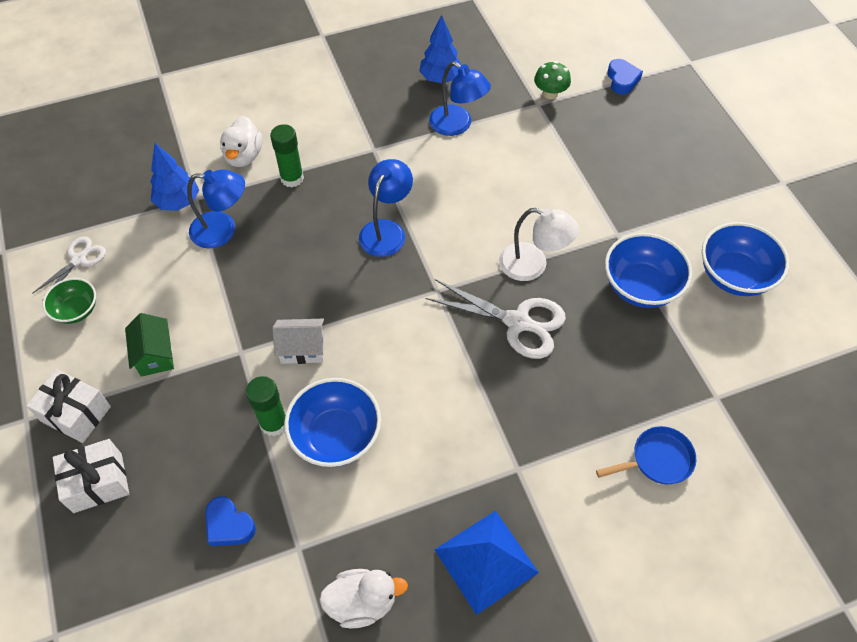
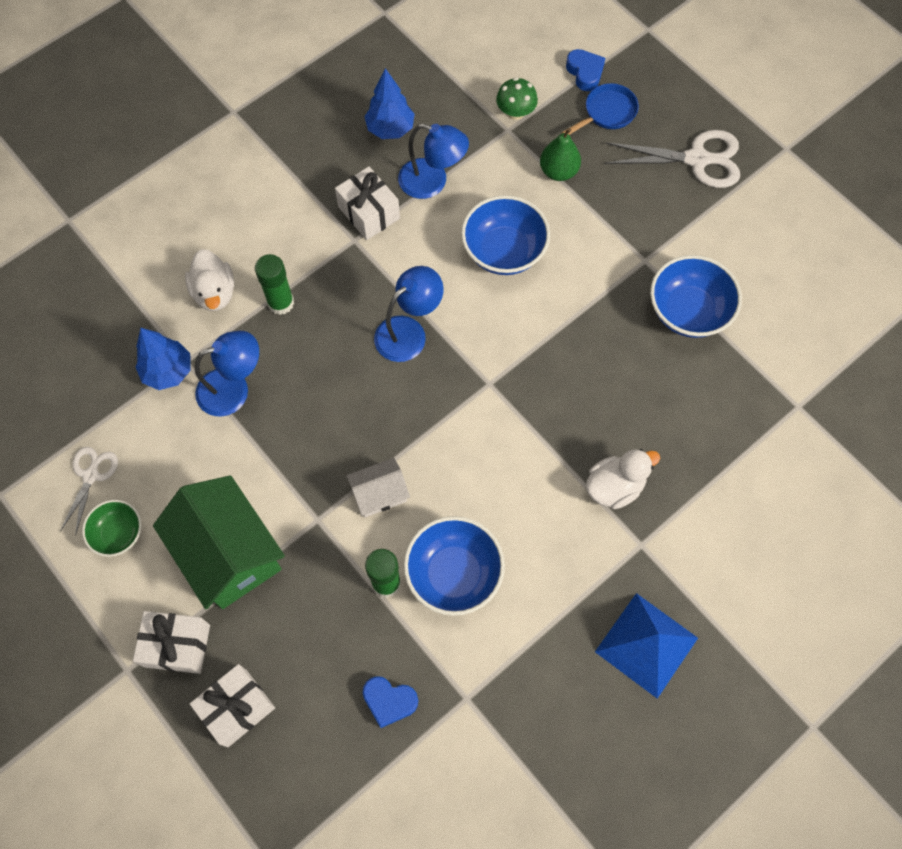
camera: 20 degrees left, 10 degrees up
(155, 355) = (229, 553): green house -> green house, size x1.94
(362, 602) = (549, 727): white duck -> white duck (614, 486)
(386, 230) = (409, 332): blue lamp -> blue lamp turned 45 degrees clockwise
(395, 133) = (369, 213): none -> white gift
(518, 322) = (583, 391): white scissors -> white scissors (697, 159)
(533, 265) = (574, 323): white lamp -> none
(568, 146) = (558, 171): none -> green pear
(657, 460) = (766, 489): blue pan -> blue pan (607, 113)
(734, 275) = (773, 269): blue bowl -> blue bowl (504, 251)

